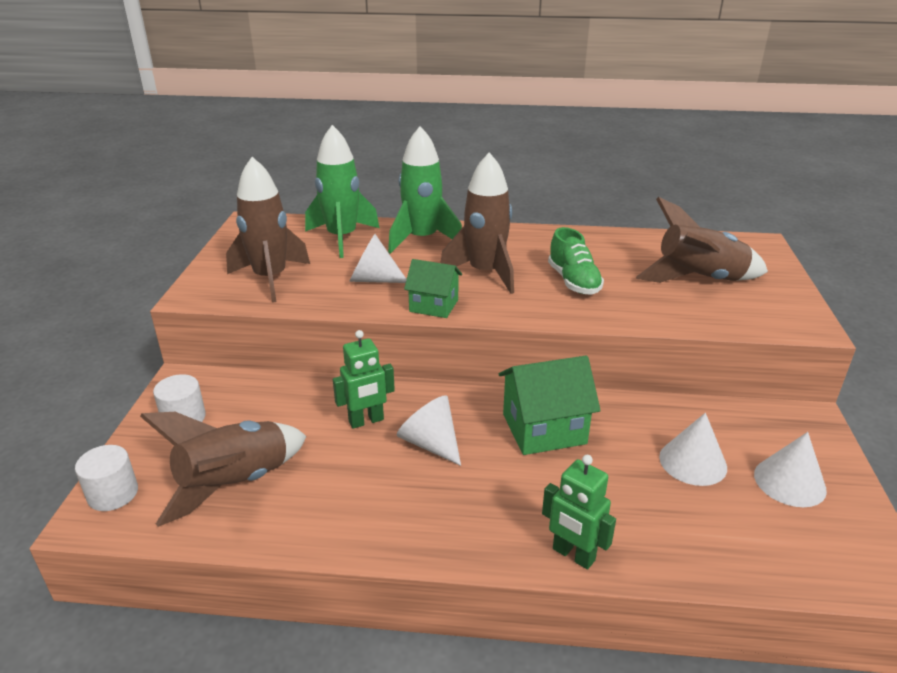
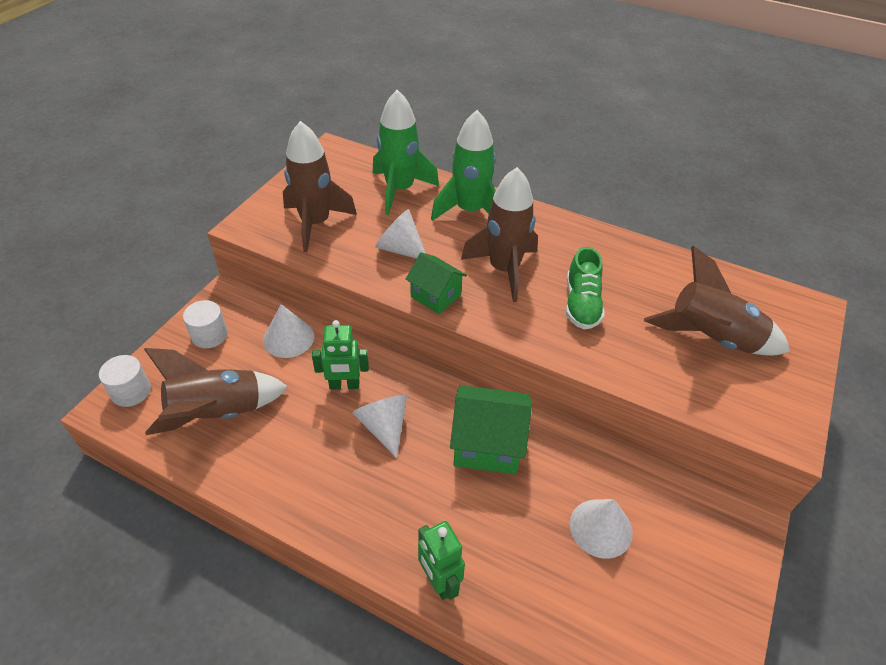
camera: 20 degrees right, 15 degrees up
(789, 482) = (680, 583): white cone -> white cone (288, 338)

